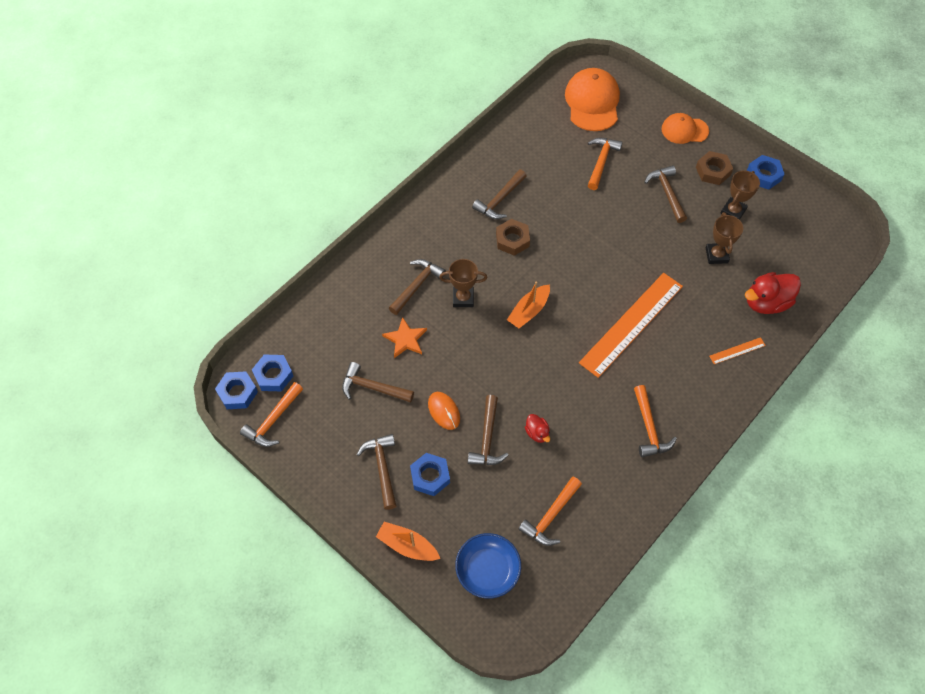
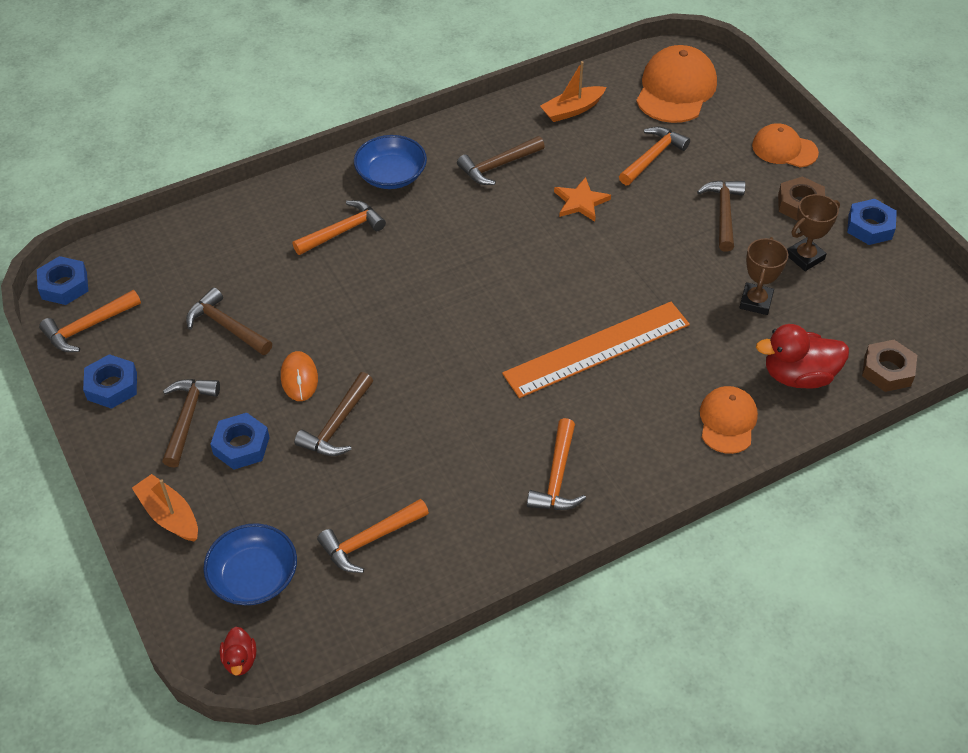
camera: 20 degrees right, 10 degrees down
(273, 375) = (116, 279): blue nut -> blue nut (112, 386)
(405, 339) = (296, 285): orange star -> orange star (580, 202)
(417, 286) = (342, 231): brown hammer -> orange hammer
(429, 230) = (391, 175): none -> blue bowl
(463, 298) = (392, 260): brown trophy -> none
(512, 240) = (490, 213): brown nut -> brown nut (887, 370)
(529, 311) = (469, 297): orange boat -> orange boat (572, 110)
(537, 433) = (404, 438): red duck -> red duck (240, 660)
(737, 351) = (727, 421): orange ruler -> orange cap

